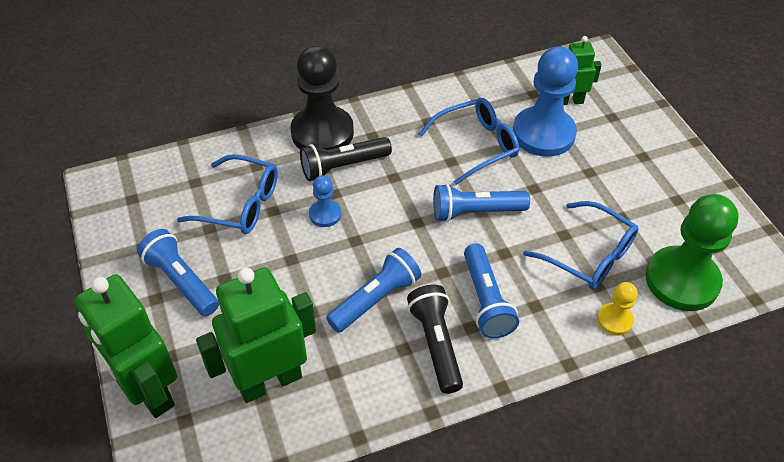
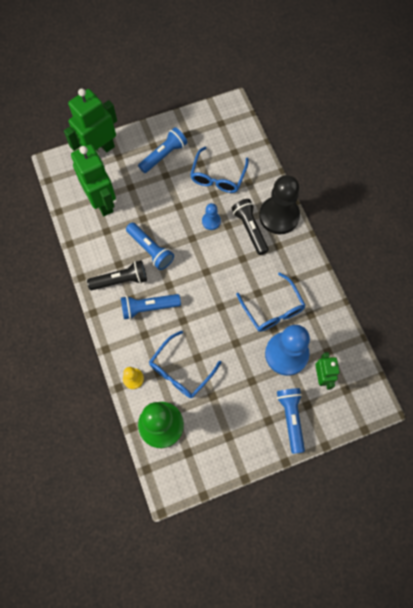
camera: 90 degrees right, 20 degrees up
(475, 212) = (214, 305): blue flashlight -> blue flashlight (291, 418)

